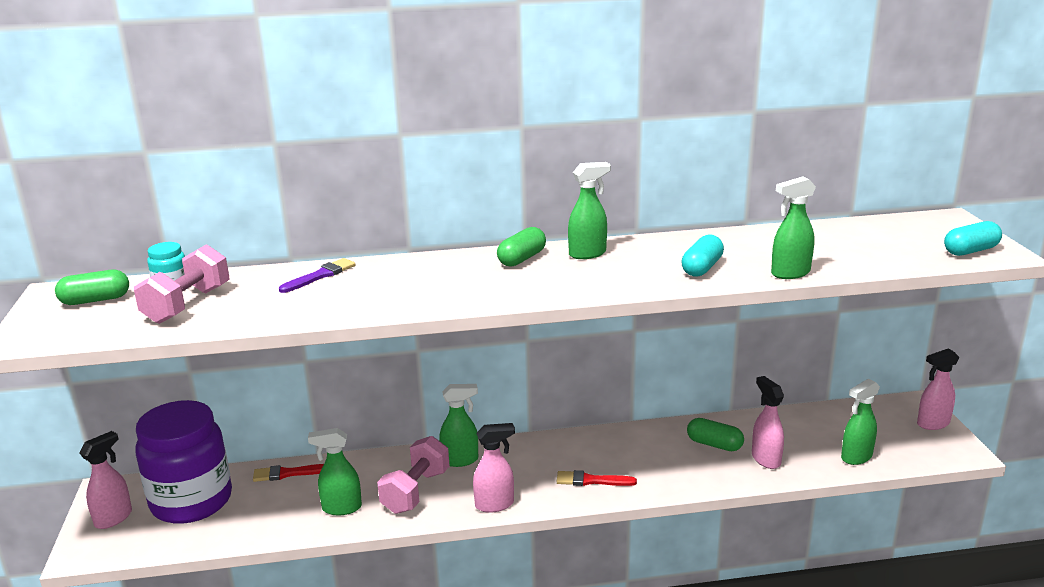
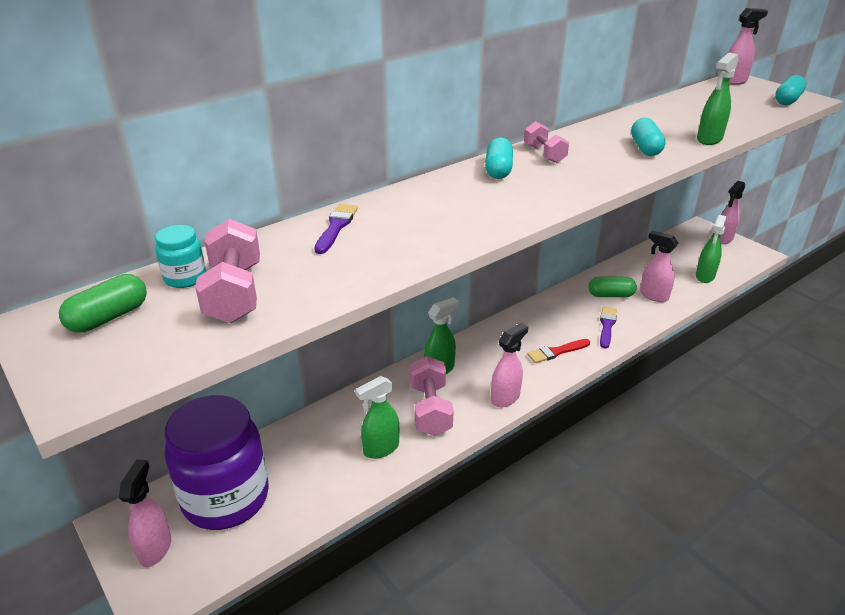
camera: 30 degrees left, 10 degrees up
(288, 473) = (297, 434): red brush -> none
(522, 259) = (498, 170): green capsule -> turquoise capsule
(588, 254) = (544, 154): green spray bottle -> pink dumbbell
(675, 473) = (607, 326): none -> purple brush
(936, 219) = (734, 81): none -> pink spray bottle

